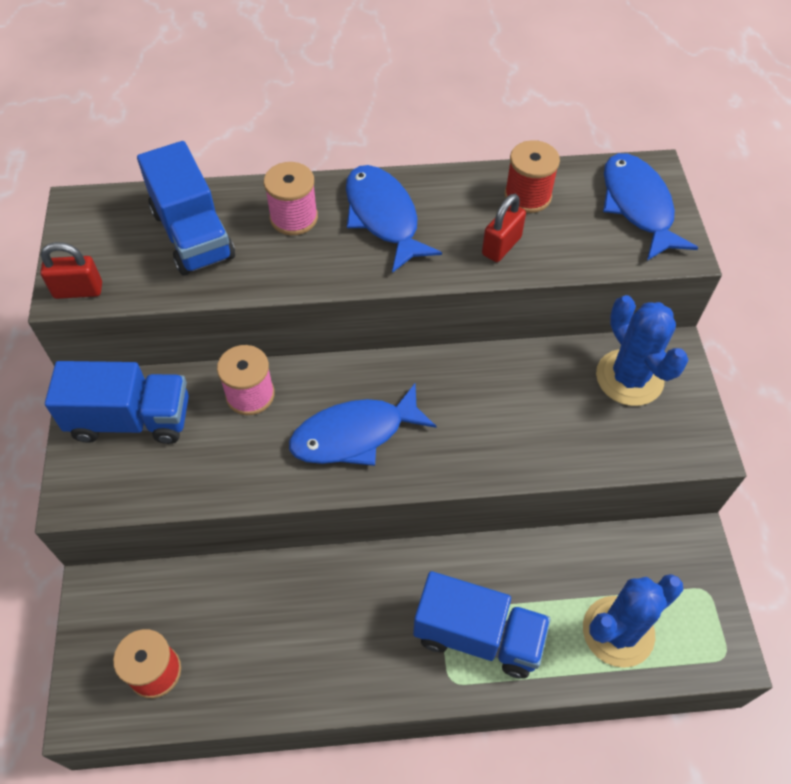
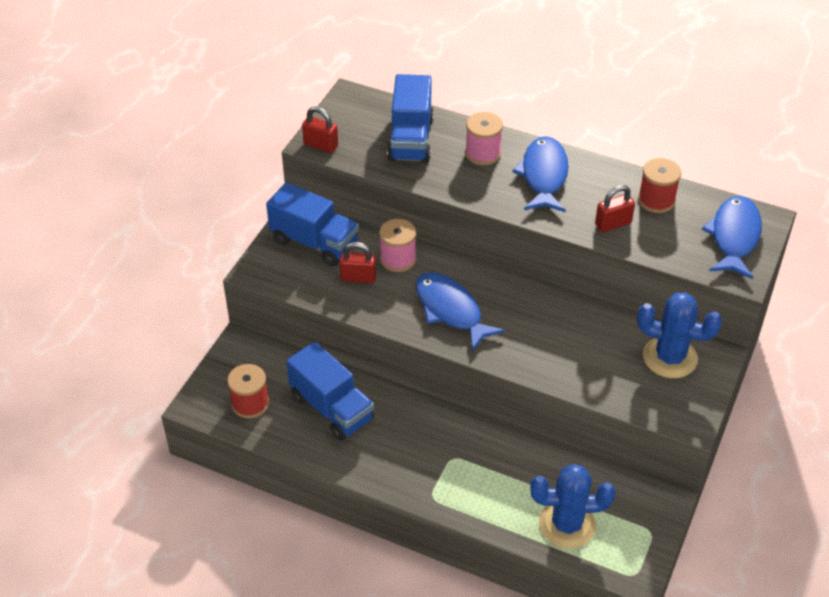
camera: 30 degrees right, 10 degrees down
(215, 443) = (358, 278): none -> red padlock
(354, 434) = (451, 310): blue fish -> blue fish turned 45 degrees clockwise
(478, 635) = (467, 481): blue truck -> blue truck (332, 408)
(629, 378) = (670, 357): blue cactus -> blue cactus turned 75 degrees counterclockwise

